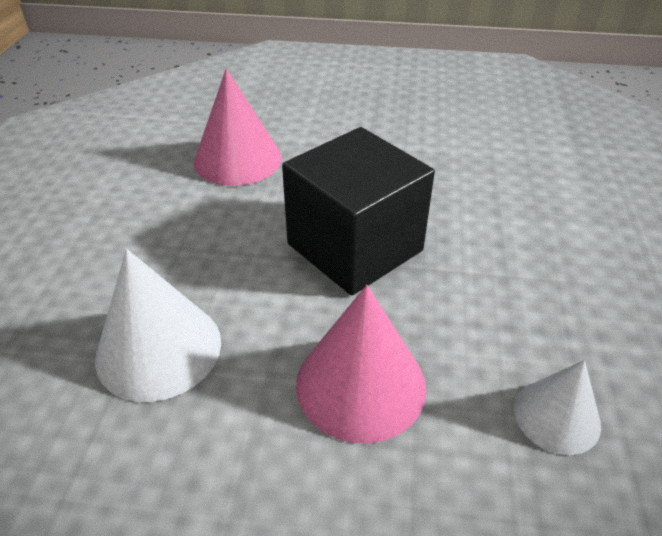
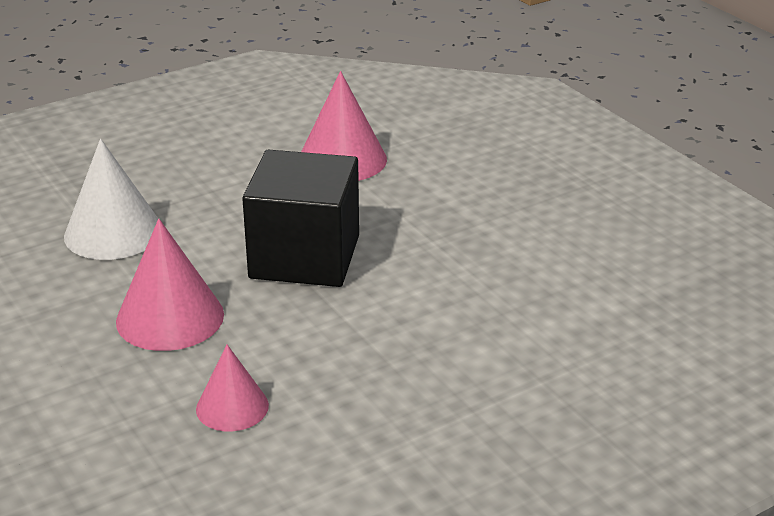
camera: 50 degrees right, 10 degrees down
(556, 416) = (232, 407): white cone -> pink cone

